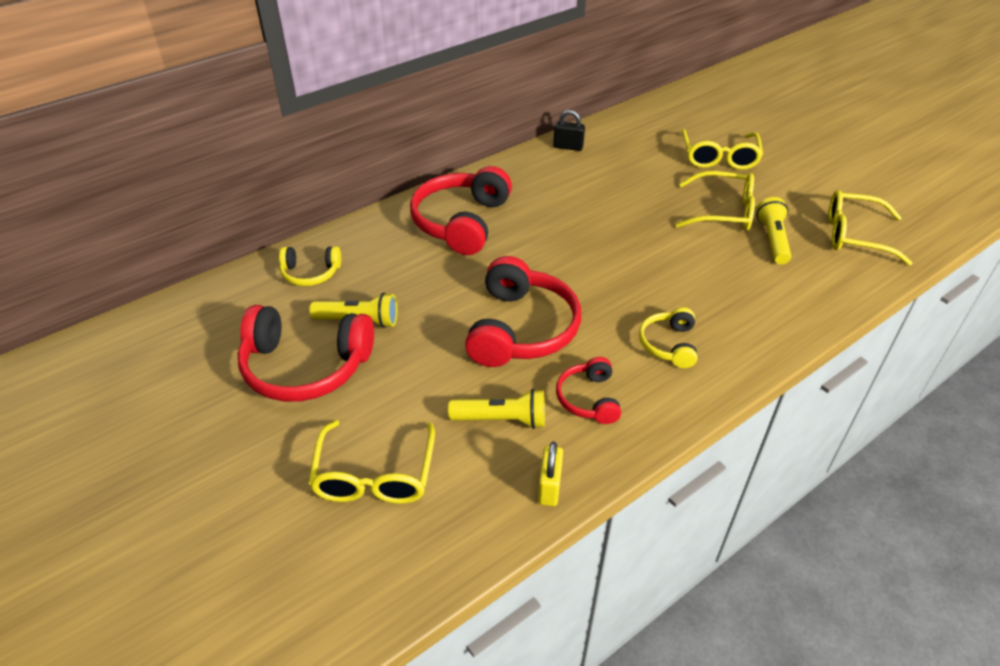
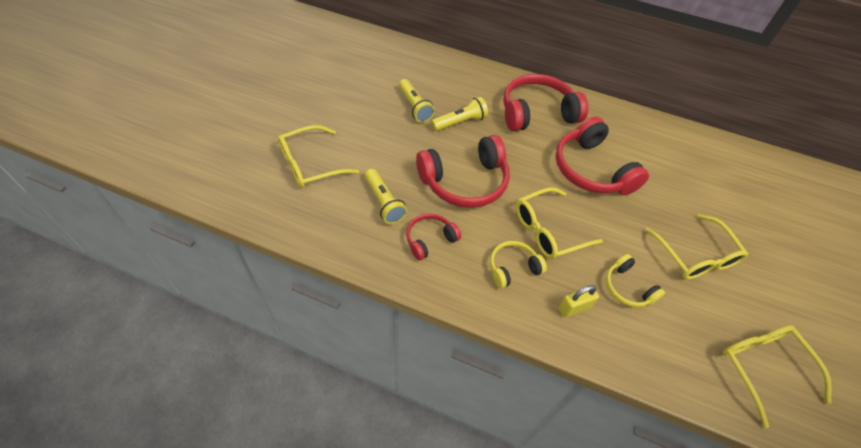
camera: 55 degrees right, 10 degrees up
(305, 367) = (365, 103): red headphones -> red headphones (591, 170)
(310, 273) = (435, 71): yellow headphones -> yellow headphones (627, 288)
(549, 487) = (347, 246): yellow padlock -> yellow padlock (574, 308)
(568, 147) = (673, 133): black padlock -> none
(719, 157) = (766, 231): yellow glasses -> yellow glasses (548, 230)
(772, 240) = (693, 302): yellow flashlight -> yellow flashlight (460, 122)

